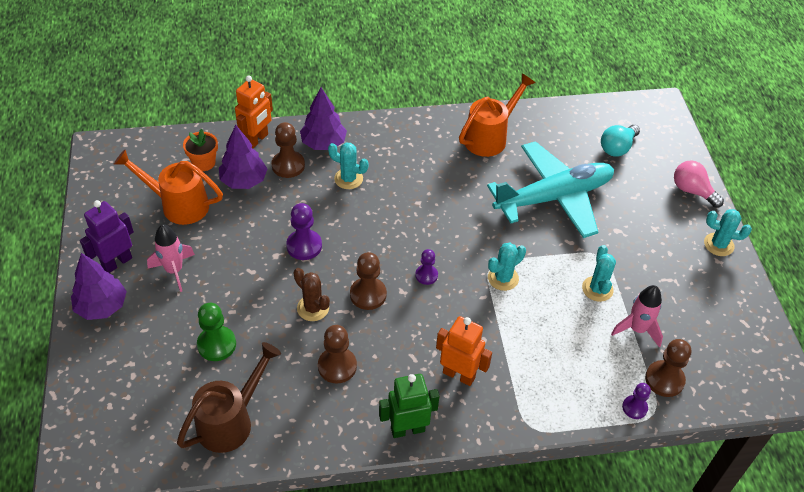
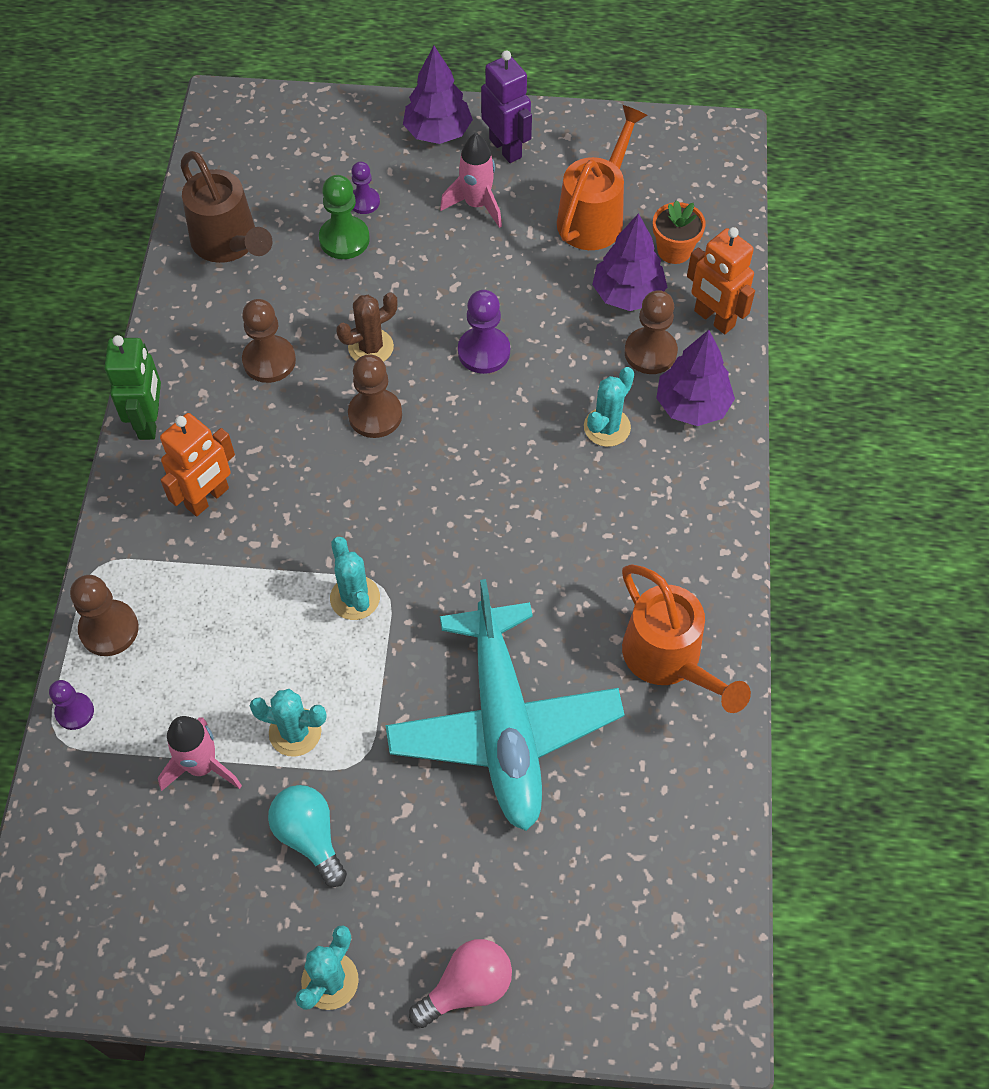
camera: 105 degrees right, 10 degrees up
(426, 275) = (389, 495): purple pawn -> purple pawn (364, 202)
(617, 148) = (606, 883): turquoise light bulb -> turquoise light bulb (309, 836)
(664, 379) = (103, 773): brown pawn -> brown pawn (109, 629)

